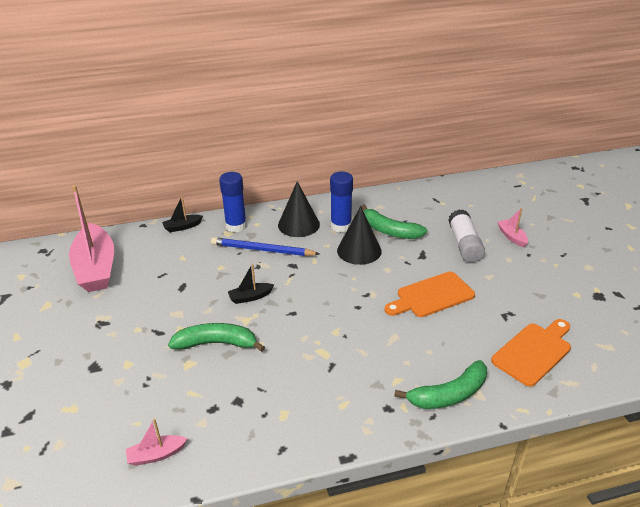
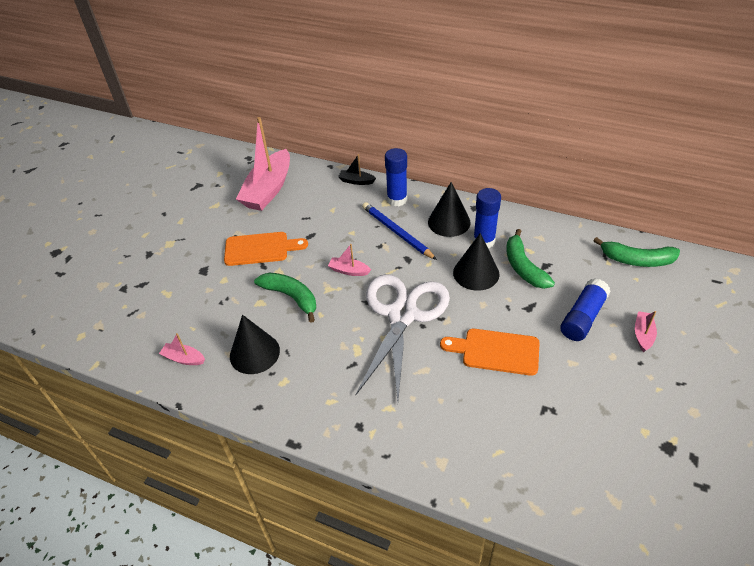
camera: 40 degrees right, 10 degrees up
(229, 407) = (254, 353): none -> black cone
(250, 297) = (349, 271): black boat -> pink boat
(333, 307) = (402, 315): none -> white scissors
(449, 395) = (417, 447): green banana -> green banana (636, 260)
(464, 244) = (583, 317): white glue stick -> blue glue stick
(534, 352) = (533, 459): orange cutting board -> orange cutting board (260, 249)

